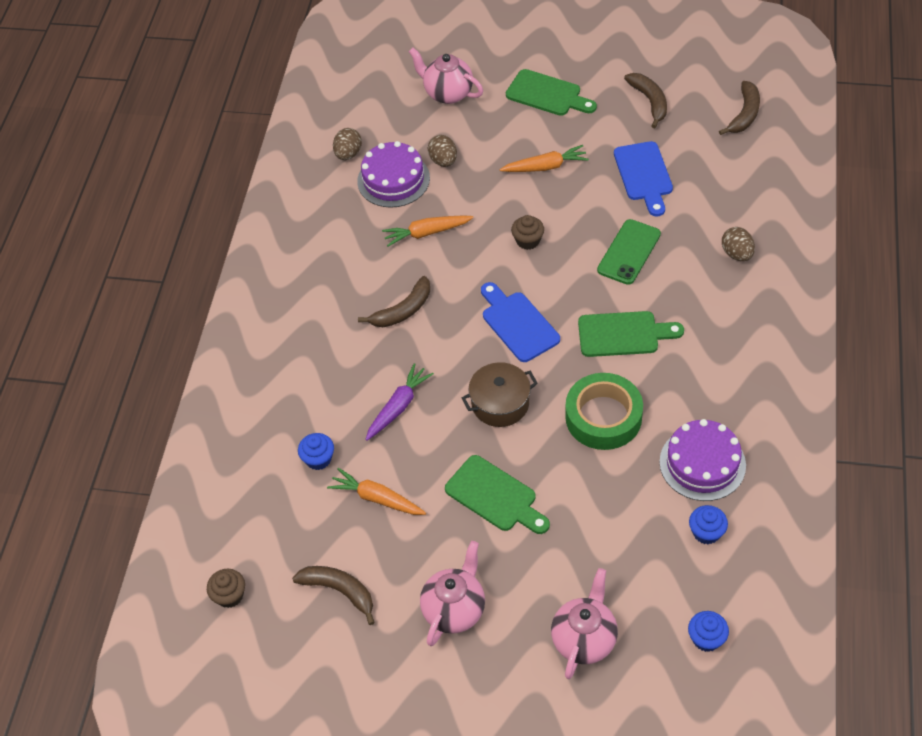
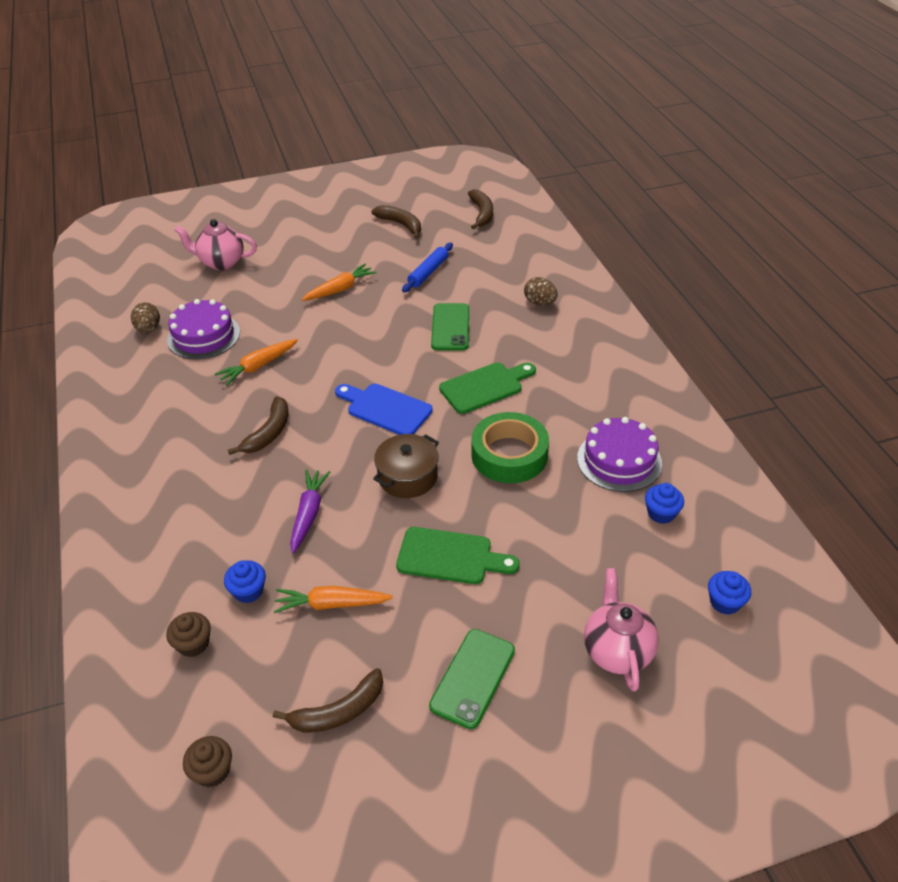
camera: 30 degrees left, 10 degrees down
(339, 591) = (339, 711): brown banana -> brown banana turned 150 degrees clockwise
(443, 161) = (244, 310): brown egg -> none
(454, 609) = (473, 678): pink teapot -> green phone
(528, 241) = (356, 345): brown cupcake -> brown cupcake (193, 644)
(547, 94) = (311, 241): green cutting board -> none
(644, 175) = (428, 272): blue cutting board -> blue rolling pin

